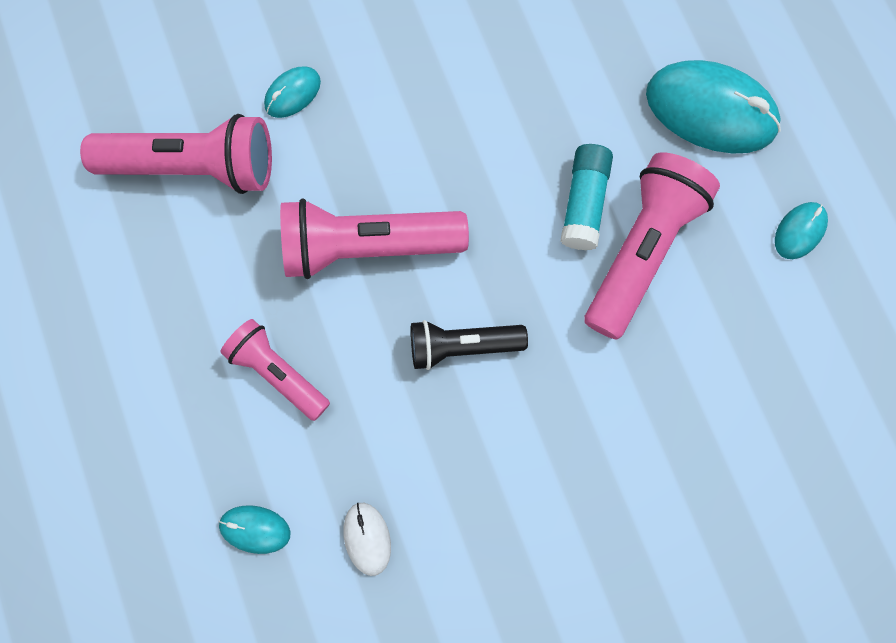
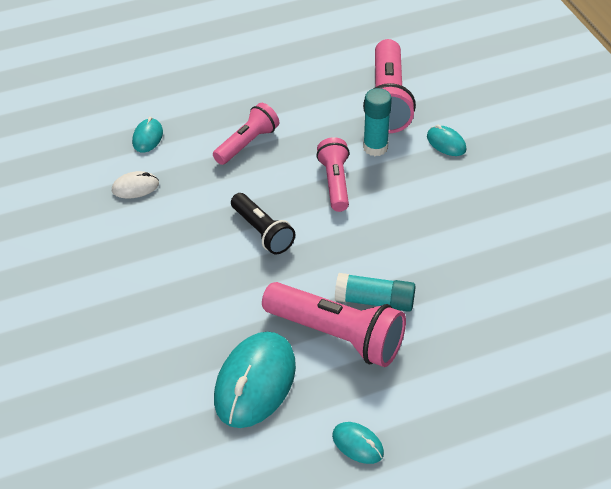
camera: 90 degrees right, 30 degrees down
(296, 188) = (375, 147): none -> turquoise glue stick
(367, 246) = (335, 183): pink flashlight -> pink flashlight, size x0.62
(462, 346) = (262, 232): black flashlight -> black flashlight turned 150 degrees clockwise
(711, 110) = (463, 386): turquoise mouse -> turquoise mouse (255, 383)

